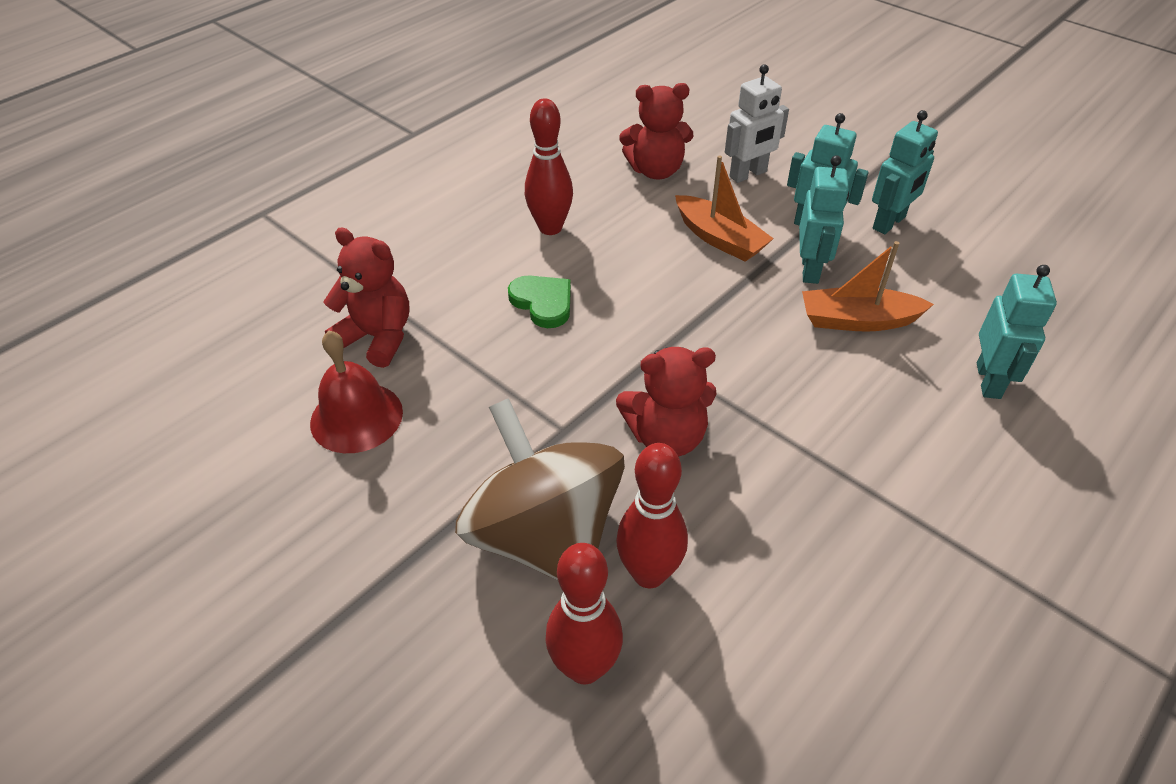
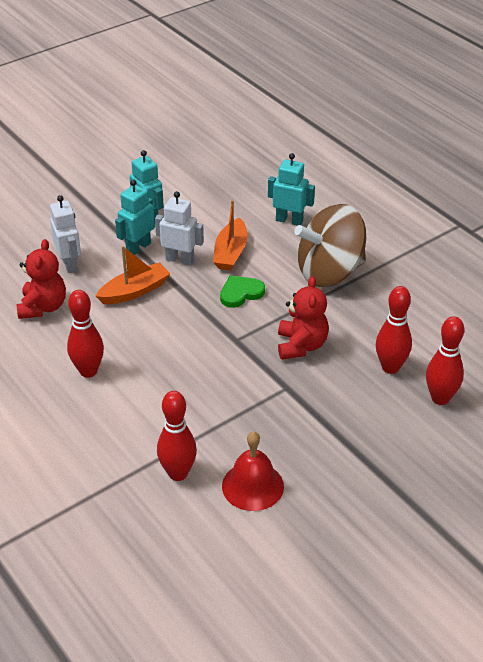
camera: 80 degrees left, 5 degrees down
(378, 337) = (178, 473): red teddy bear -> red bowling pin
(543, 303) = (170, 384): green heart -> green heart (240, 293)
(544, 535) = (361, 404): brown spinning top -> brown spinning top (330, 272)
(810, 269) = (180, 260): turquoise robot -> white robot

